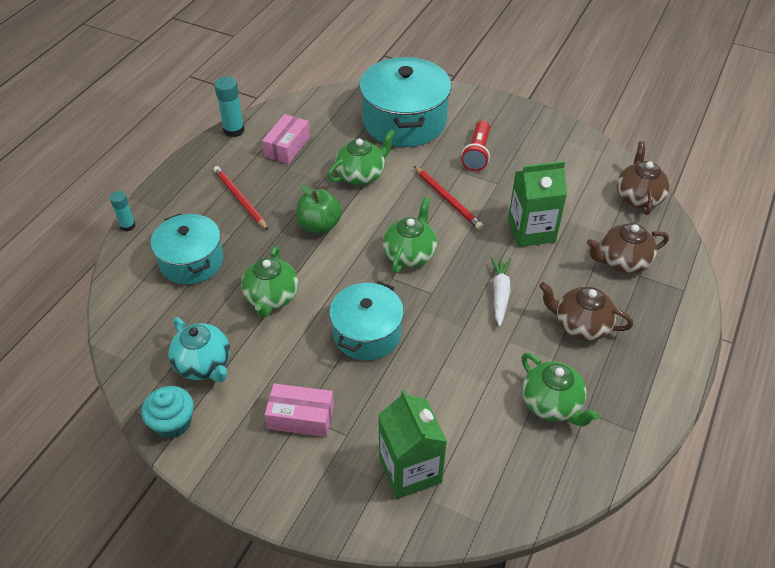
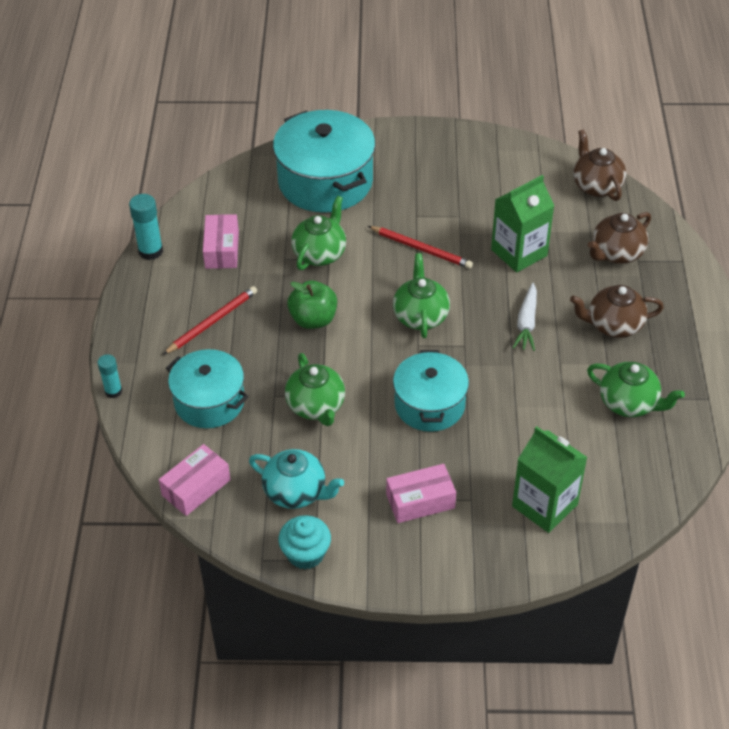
camera: 25 degrees left, 0 degrees up
(130, 327) = (196, 487): none -> pink box
(240, 199) = (212, 322): red pencil -> red pencil turned 105 degrees clockwise
(477, 154) = (420, 192): red flashlight -> none
(500, 294) = (526, 323): white carrot -> white carrot turned 150 degrees counterclockwise

